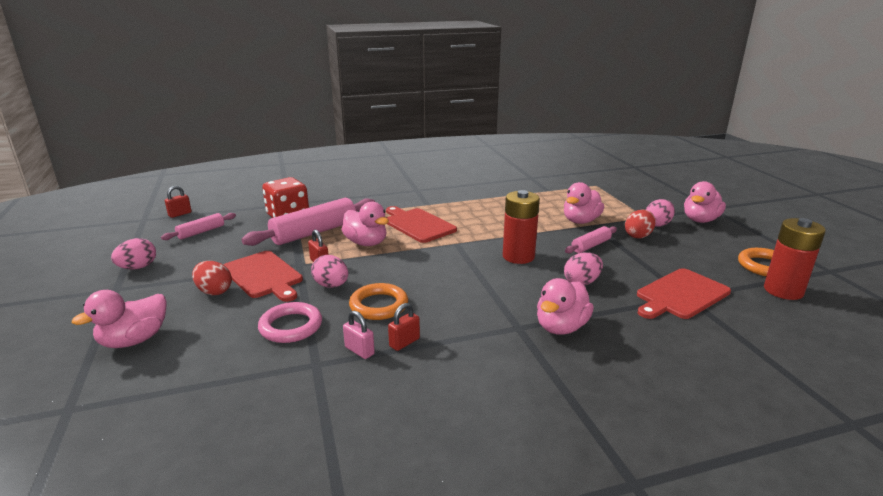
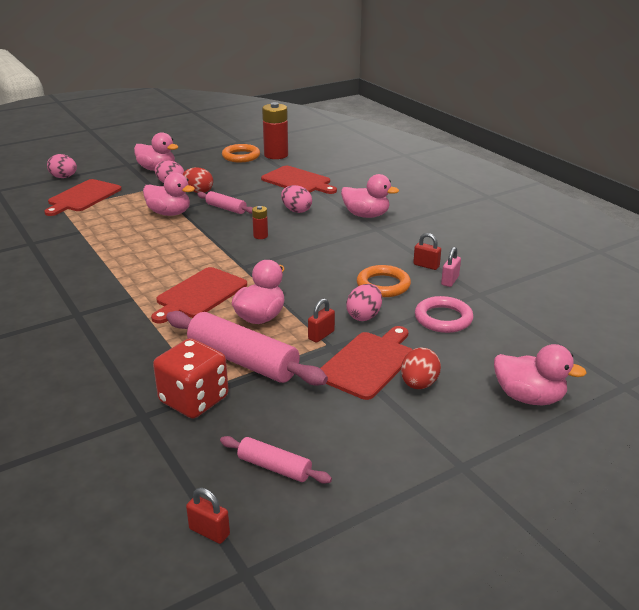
camera: 105 degrees left, 5 degrees up
(138, 267) = (405, 477): pink egg -> pink egg (64, 177)
(518, 256) = (260, 236): red battery -> red battery, size x0.48
(620, 191) = (83, 197): none -> red cutting board

